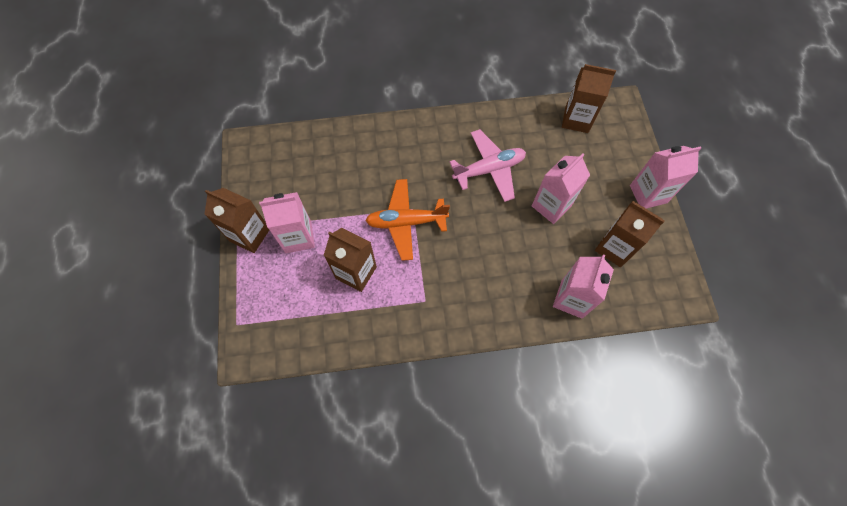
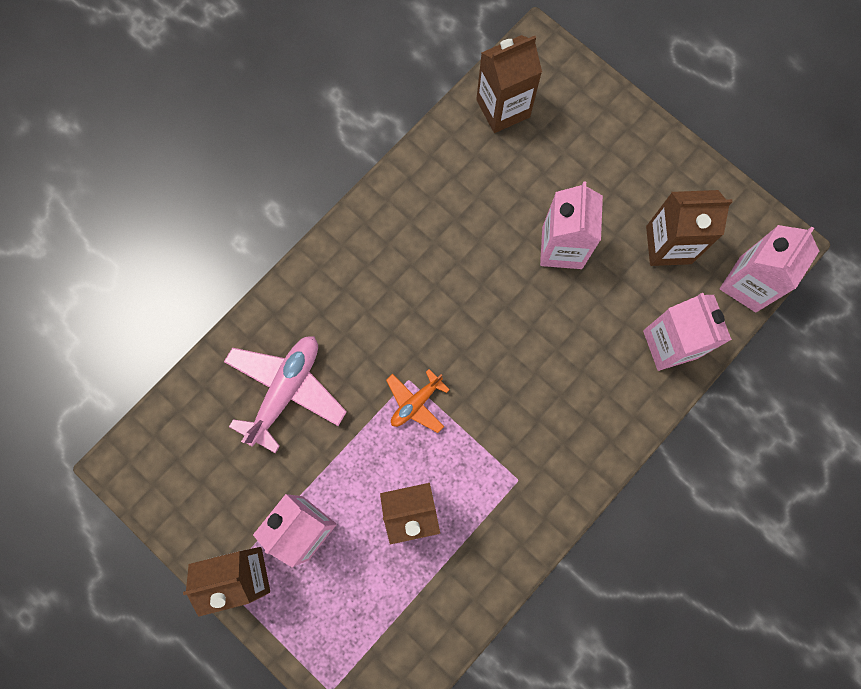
camera: 40 degrees left, 10 degrees up
(406, 222) = (416, 403): orange plane -> orange plane, size x0.56
(489, 169) = (455, 257): pink plane -> pink plane (286, 391)
(648, 194) = (654, 147): pink carton -> pink carton (748, 284)

